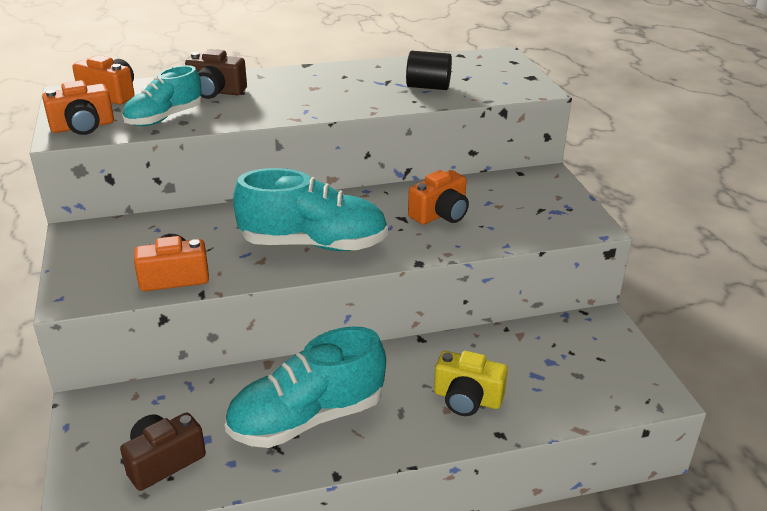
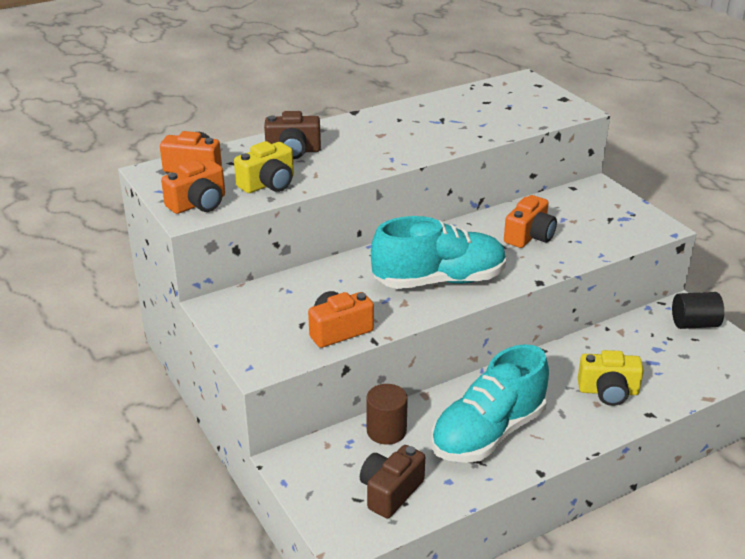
camera: 15 degrees left, 0 degrees up
(164, 118) = (268, 184): turquoise shoe -> yellow camera
(203, 394) = (386, 431): none -> brown cylinder
(428, 87) = (482, 120): black cylinder -> black cylinder (694, 324)

